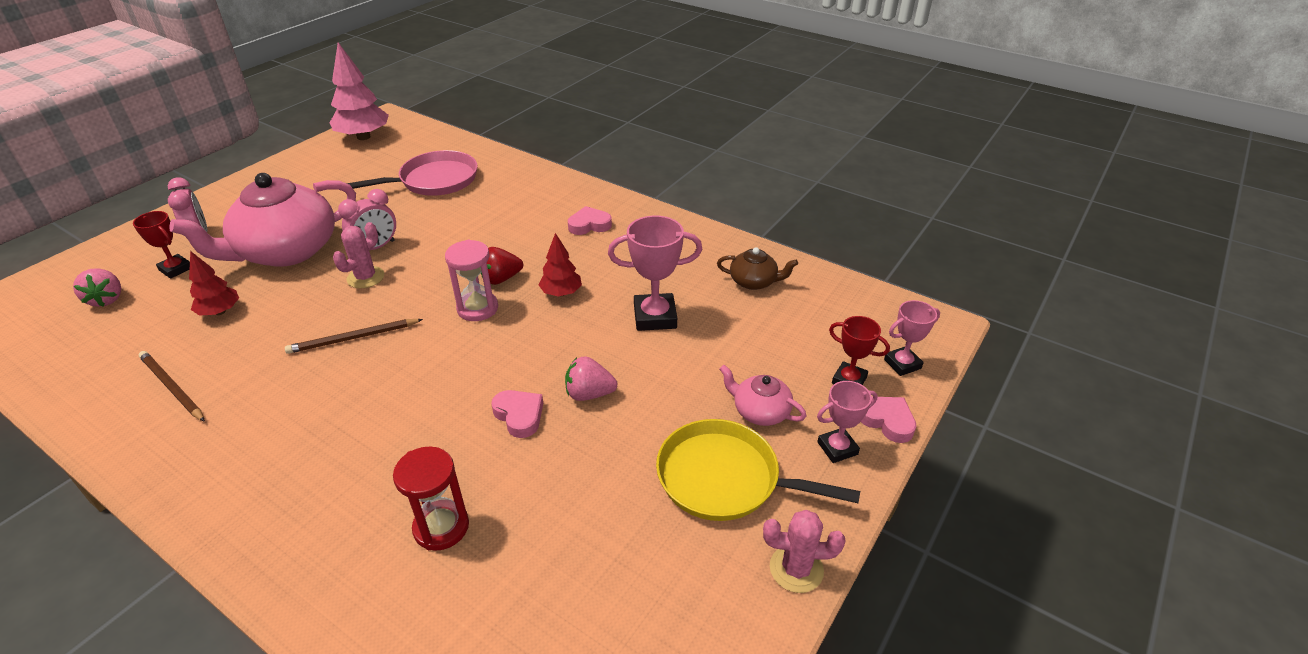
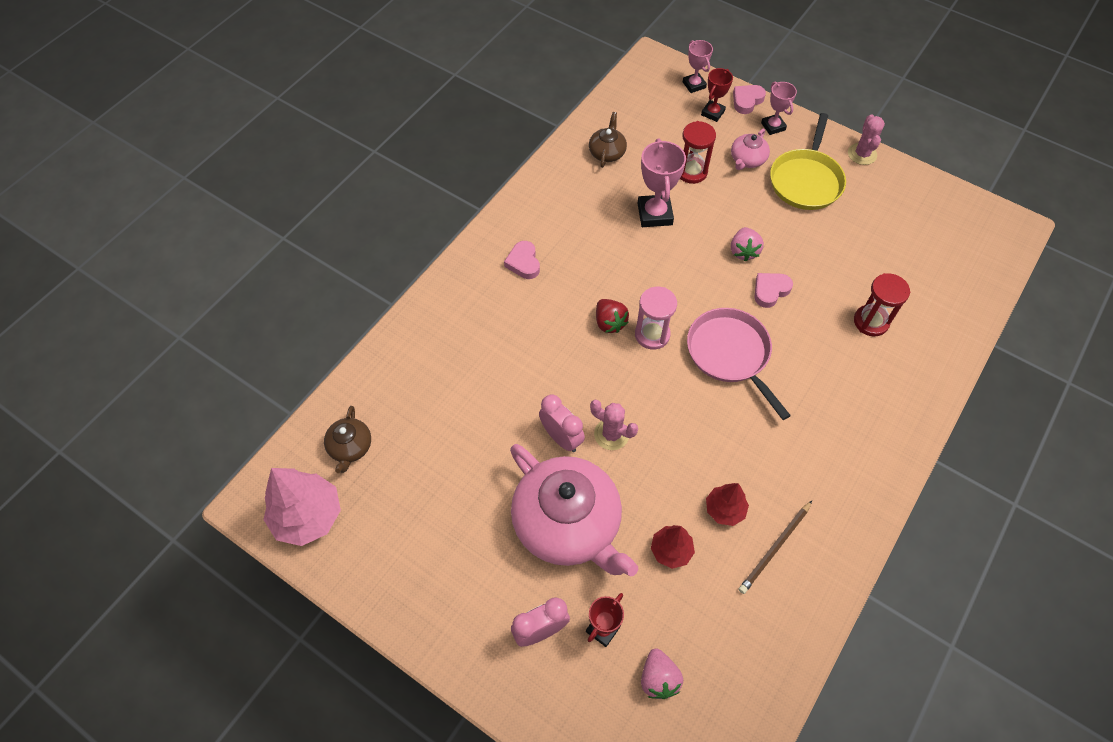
camera: 90 degrees left, 20 degrees up
(107, 299) = (658, 678): pink strawberry -> pink strawberry turned 105 degrees clockwise
(353, 338) = (698, 421): brown pencil -> none
(414, 149) = (350, 447): none -> brown teapot
(435, 180) = (429, 410): pink pan -> pink pan (730, 354)
(561, 293) = (628, 277): red tree -> red tree (724, 509)
(729, 352) = (691, 172): none -> red hourglass

